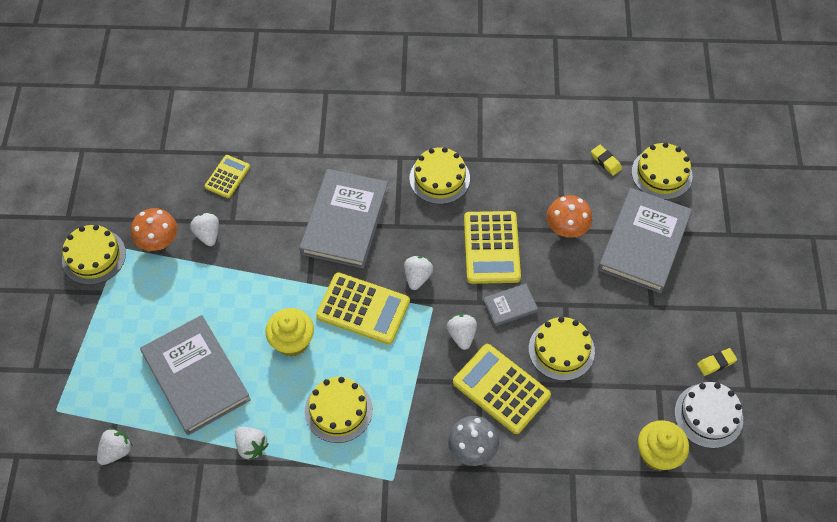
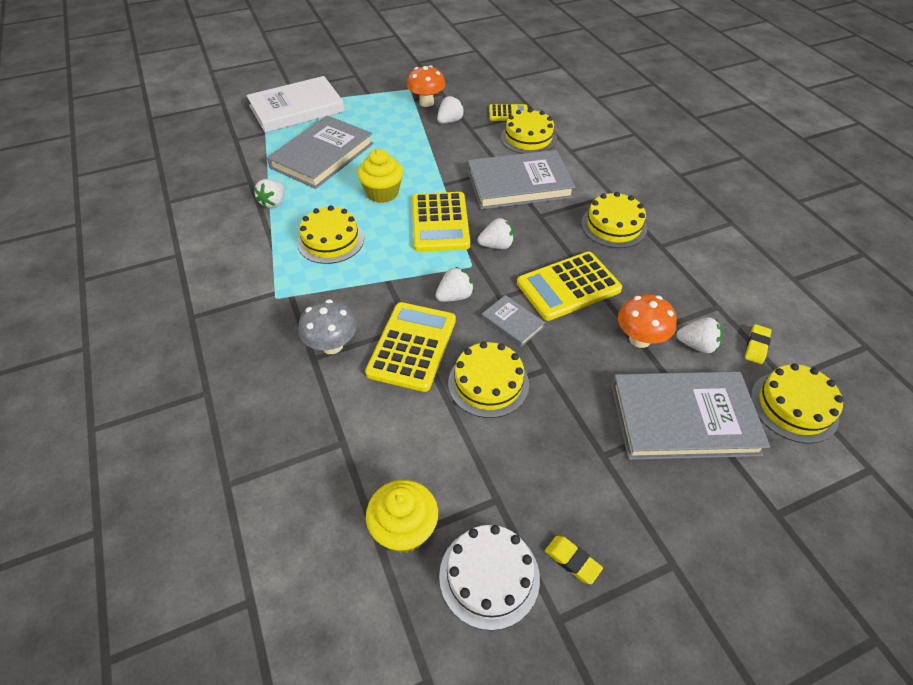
camera: 65 degrees right, 10 degrees down
(85, 376) = (296, 108): none -> white book
(94, 256) = (394, 81): yellow cake -> yellow cake (528, 138)
(116, 451) = (242, 141): white strawberry -> white strawberry (696, 345)

